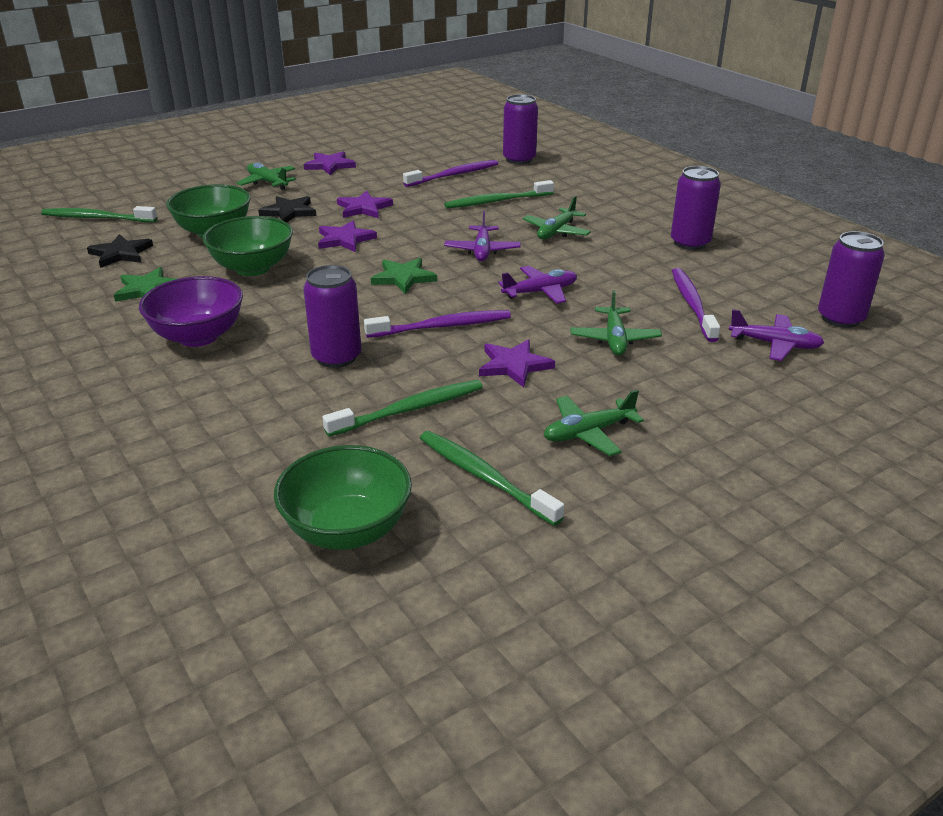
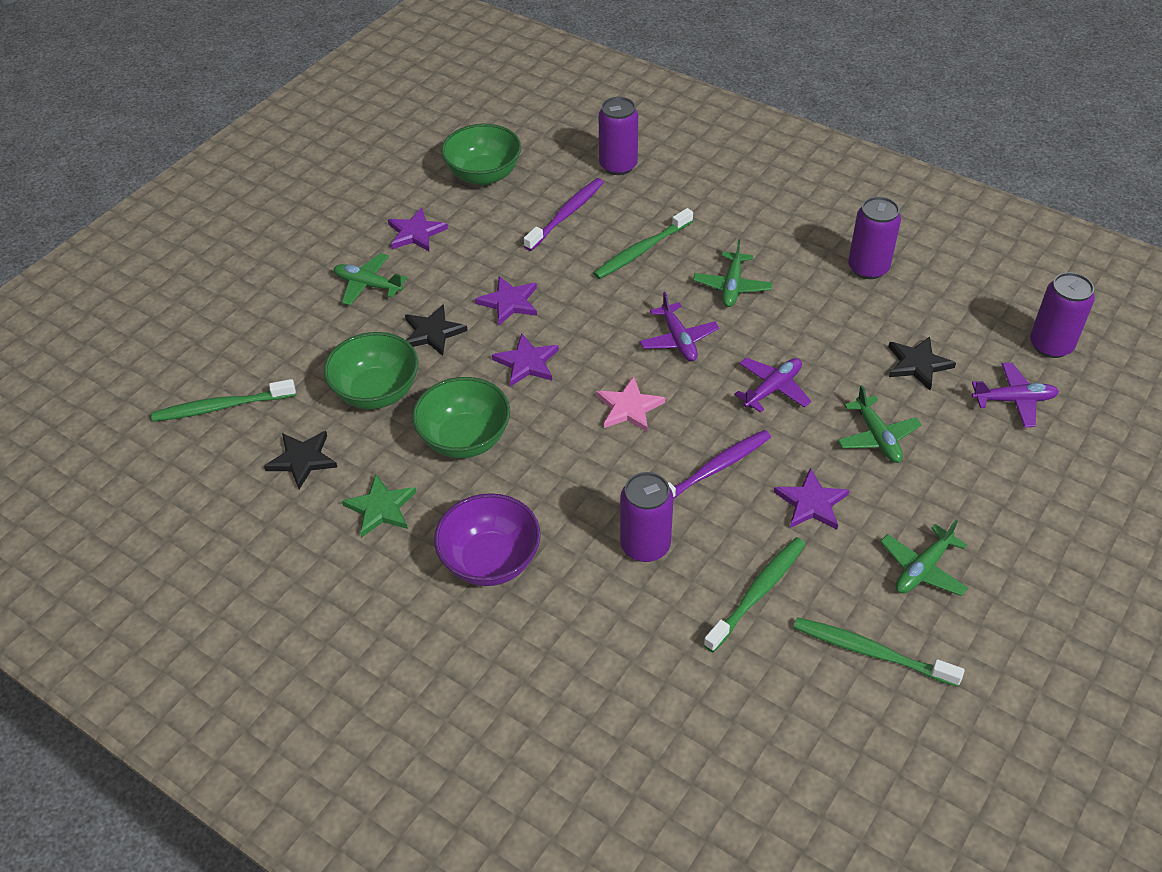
camera: 20 degrees left, 15 degrees up
(347, 530) = (801, 752): green bowl -> green bowl (484, 175)
(403, 278) = (629, 407): green star -> pink star
(692, 304) = (918, 364): purple toothbrush -> black star

